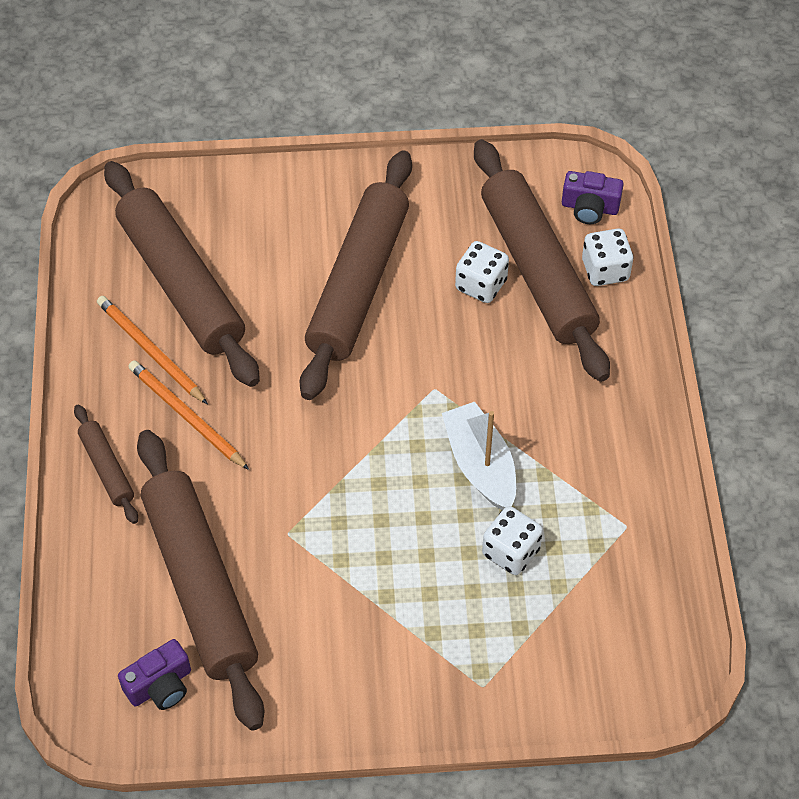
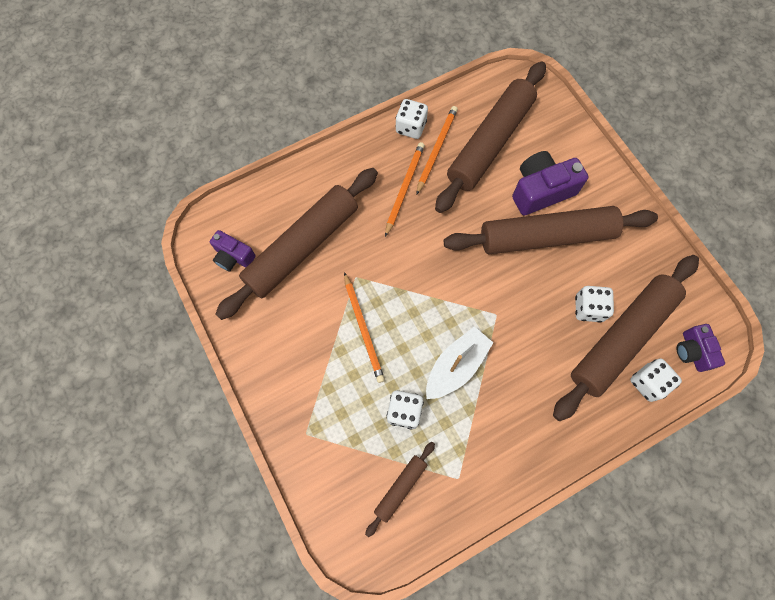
camera: 65 degrees right, 15 degrees up
(93, 367) = (410, 127): none -> white dice
(106, 469) = (351, 165): brown rolling pin -> brown rolling pin (400, 488)
(289, 259) = (541, 190): none -> purple camera
(370, 554) = (363, 329): none -> orange pencil

